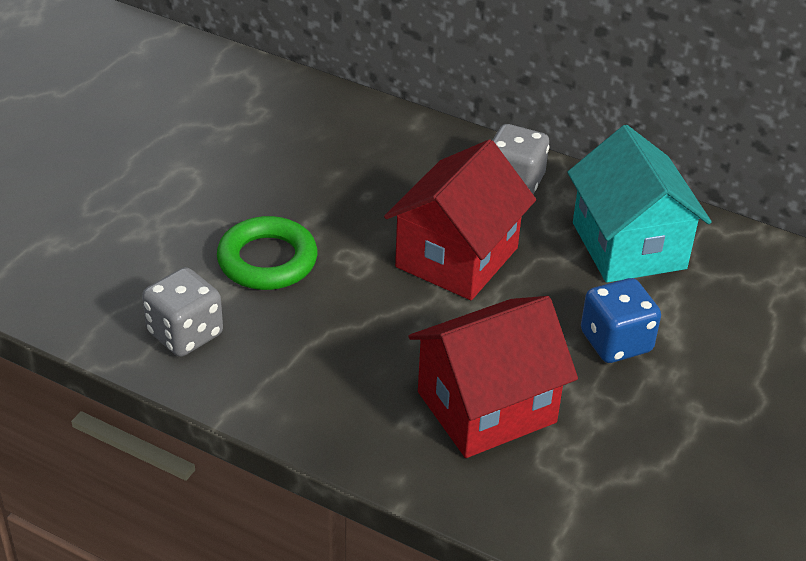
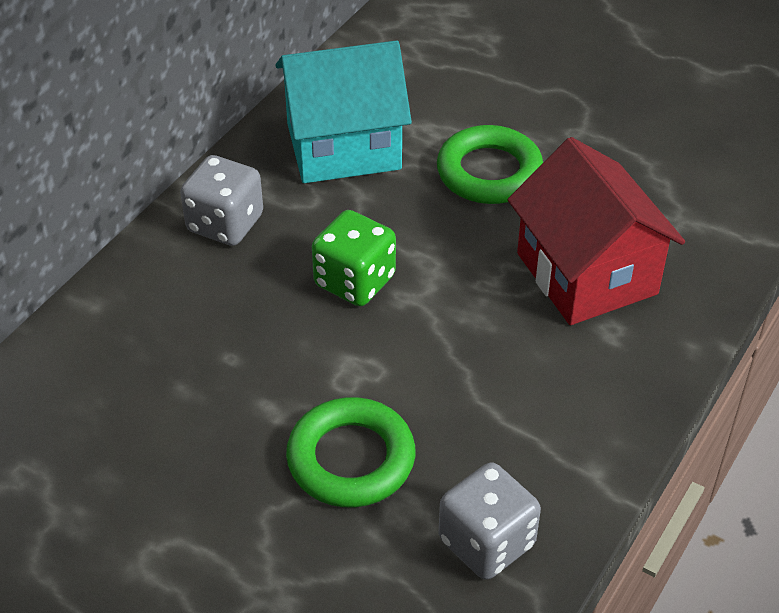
camera: 85 degrees left, 5 degrees up
(457, 257) = (354, 281): red house -> green dice
(616, 342) = (489, 172): blue dice -> green ring

